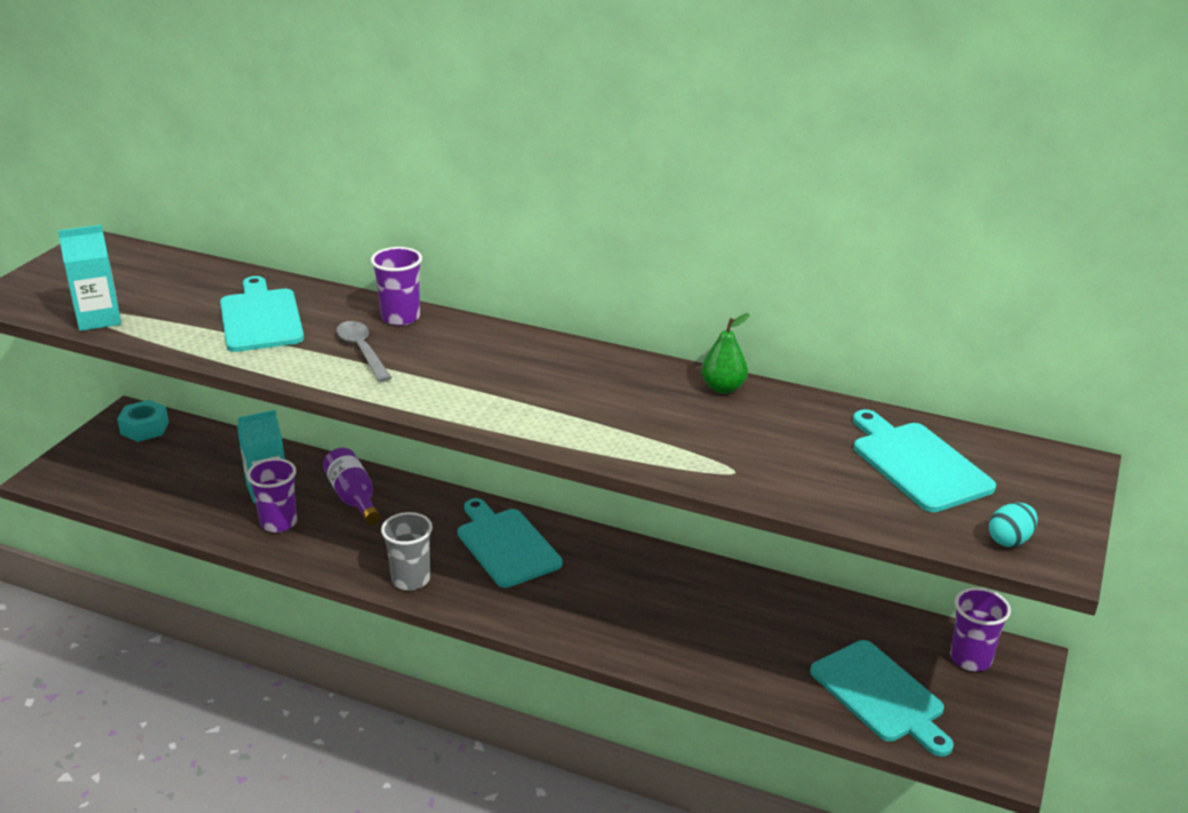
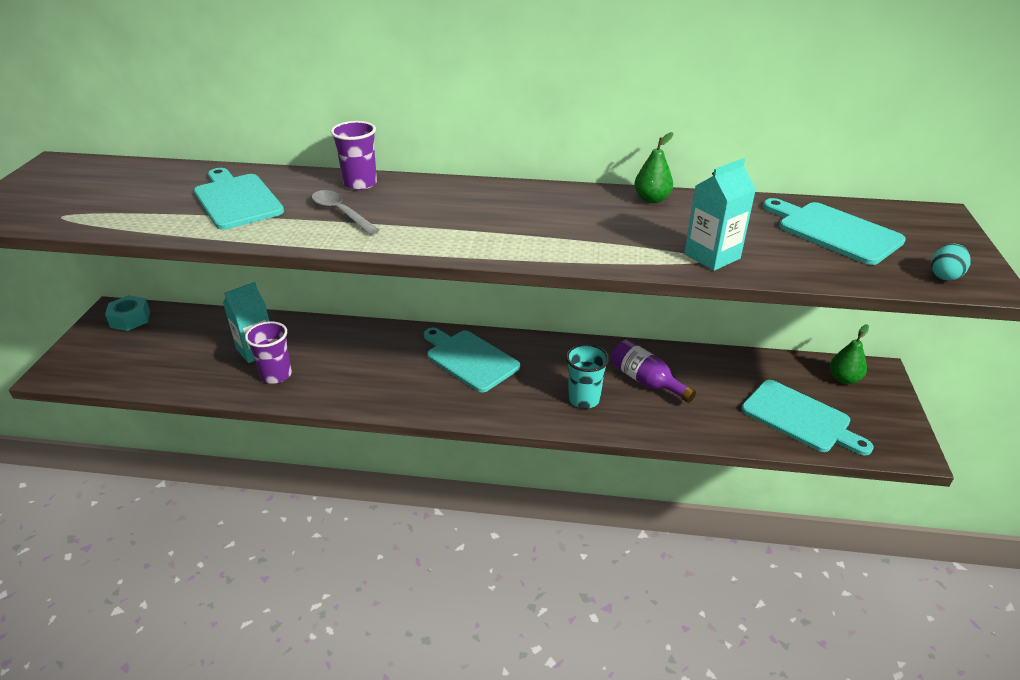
camera: 15 degrees left, 5 degrees up
(99, 319) = (82, 220): turquoise carton -> turquoise carton (712, 256)
(353, 498) = (331, 344): purple bottle -> purple bottle (646, 381)
(410, 579) = (406, 400): grey cup -> none
(620, 619) = (584, 399): none -> turquoise cup
(970, 659) = (844, 379): purple cup -> green pear

